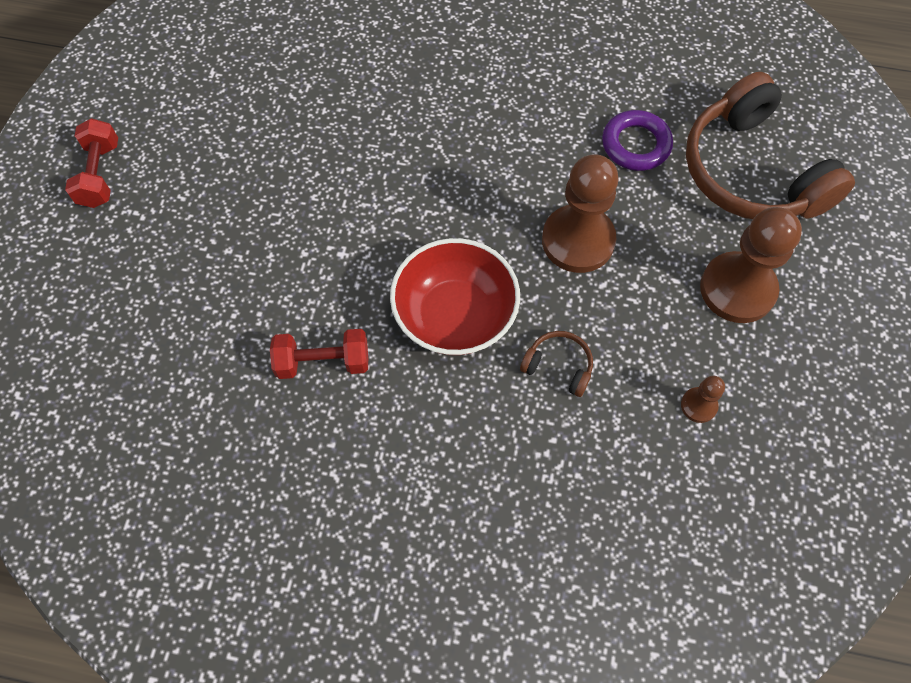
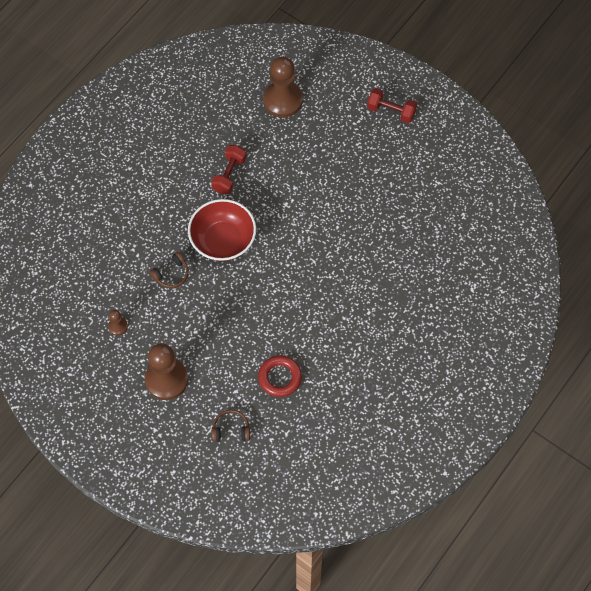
camera: 115 degrees right, 0 degrees up
(578, 240) = (235, 317): brown pawn -> brown pawn (282, 100)
(636, 145) = (280, 378): purple ring -> red ring
(752, 172) = (231, 429): brown headphones -> brown headphones, size x0.41

